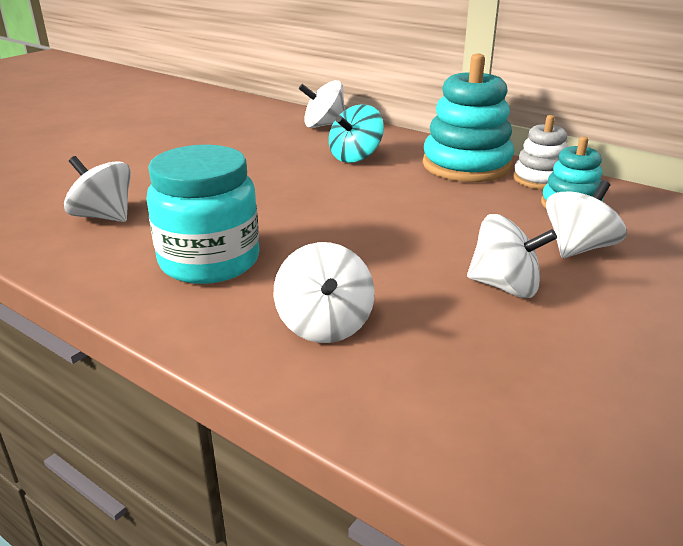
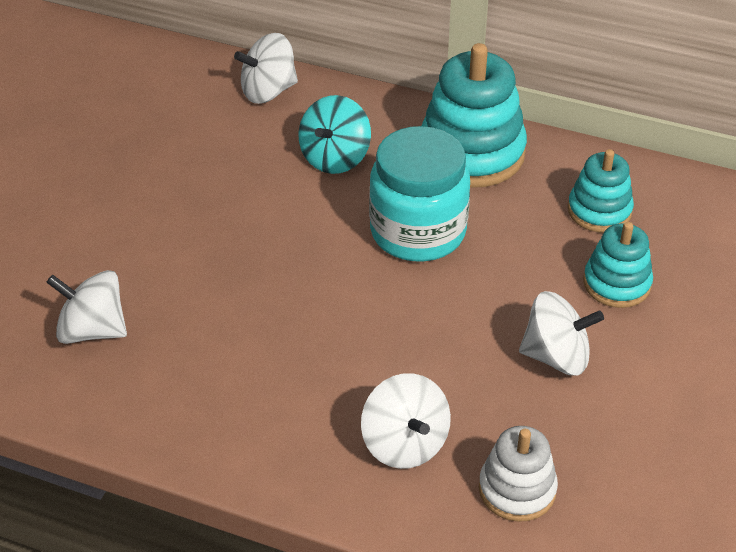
camera: 15 degrees left, 15 degrees up
(209, 261) = (252, 379): turquoise jar -> turquoise jar (418, 231)
(540, 179) = (559, 166): white stacking toy -> white stacking toy (517, 489)
(578, 248) = (617, 283): white spinning top -> turquoise stacking toy

